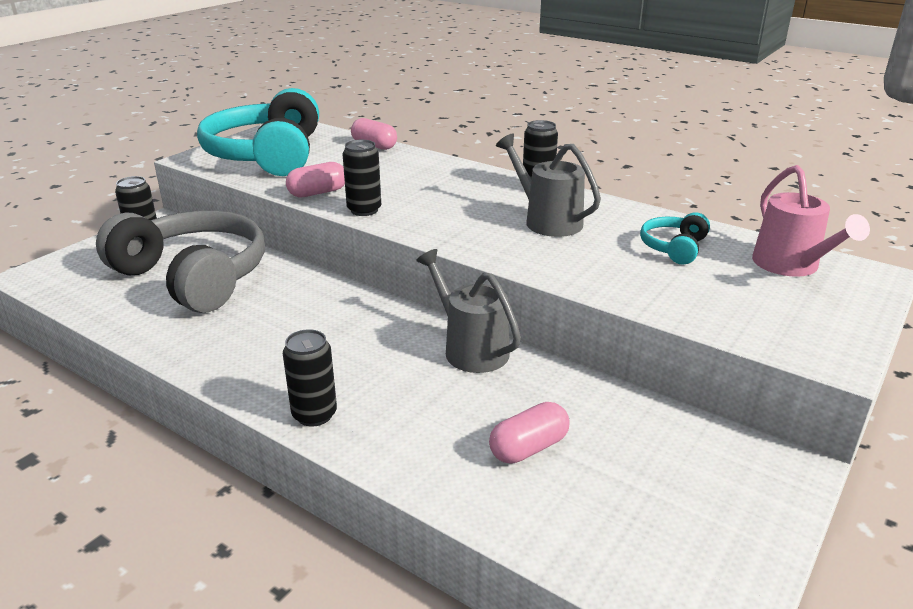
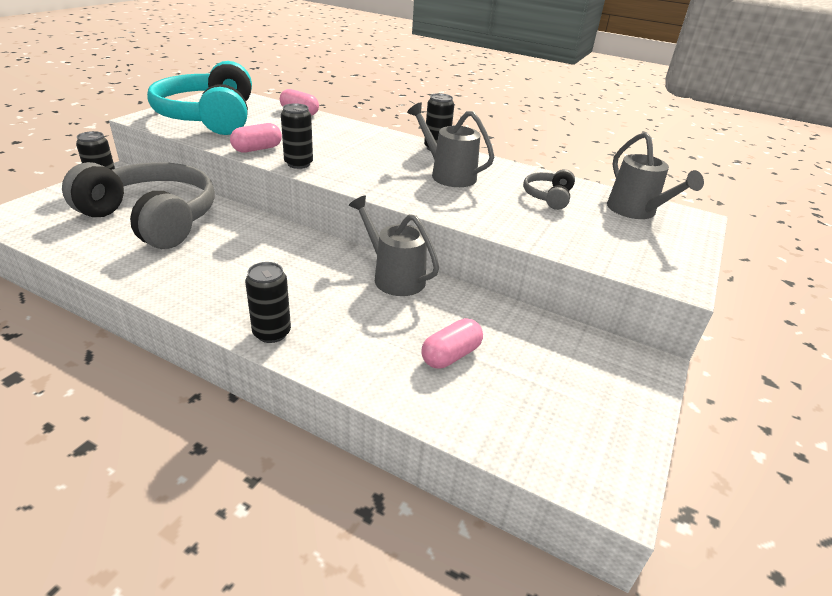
camera: 10 degrees left, 5 degrees up
(674, 248) = (548, 197): turquoise headphones -> grey headphones
(791, 266) = (636, 211): pink watering can -> grey watering can

